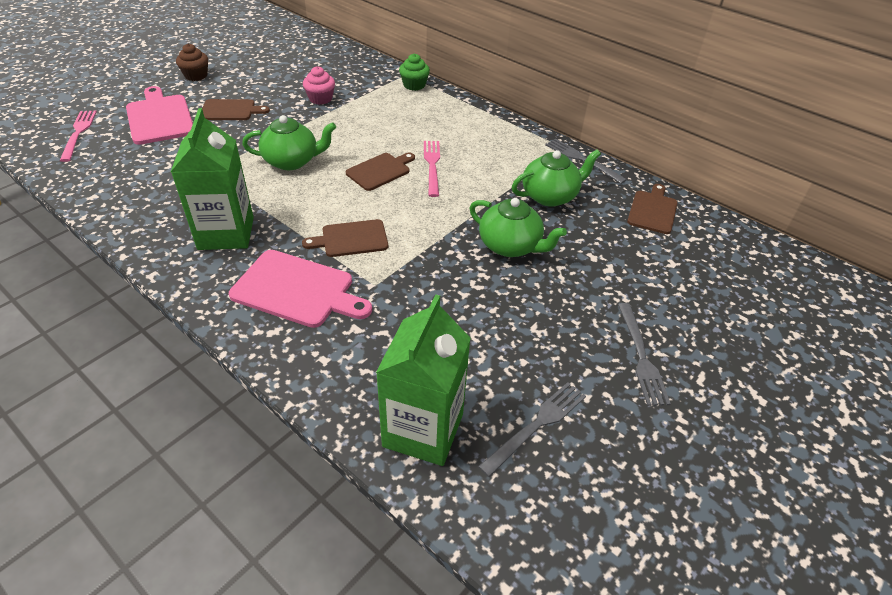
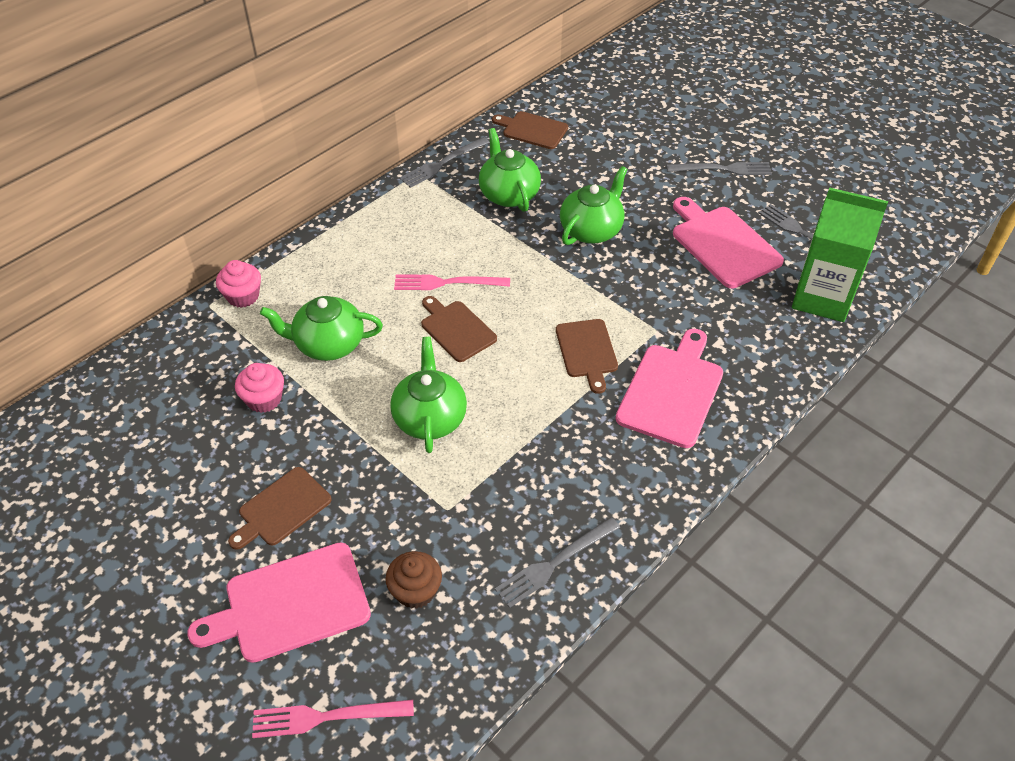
camera: 85 degrees left, 5 degrees up
(143, 218) = (554, 563): none -> grey fork
(196, 75) = (148, 580): brown cupcake -> brown cupcake (415, 591)
(226, 233) = (582, 467): green carton -> none
(230, 110) = (282, 509): brown cutting board -> brown cutting board turned 135 degrees counterclockwise
(367, 118) = (328, 344): none -> green teapot
(414, 85) = (243, 296): green cupcake -> pink cupcake
(505, 345) = (723, 244): none -> pink cutting board

